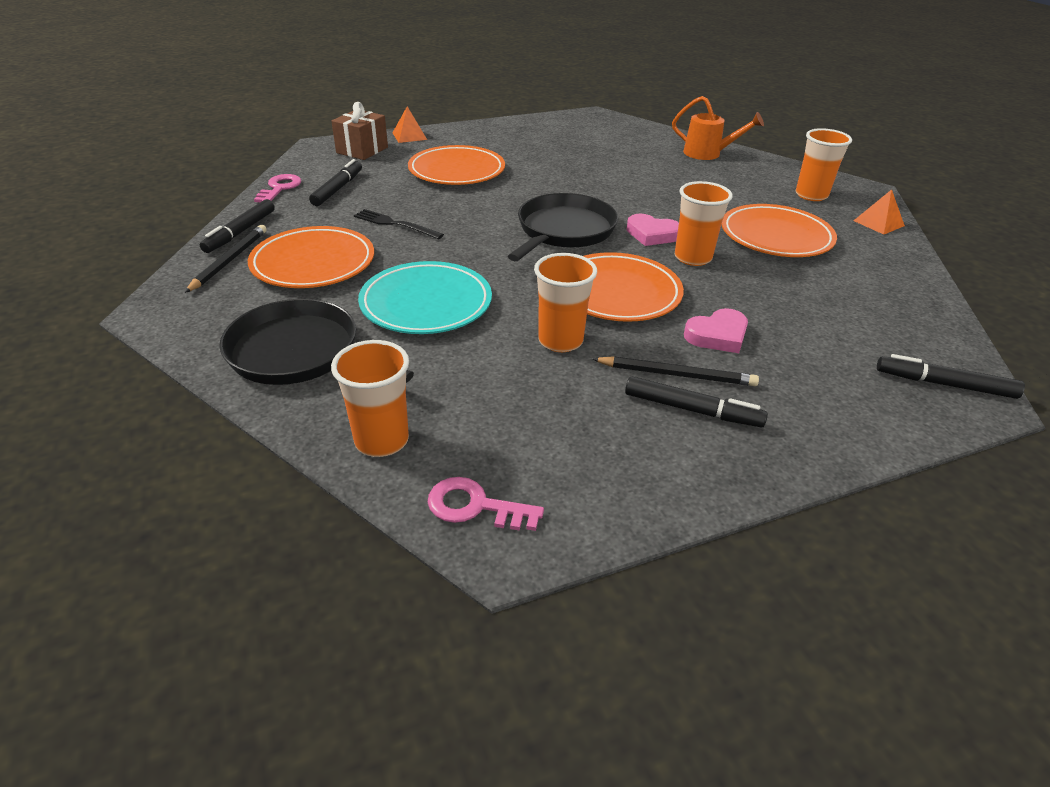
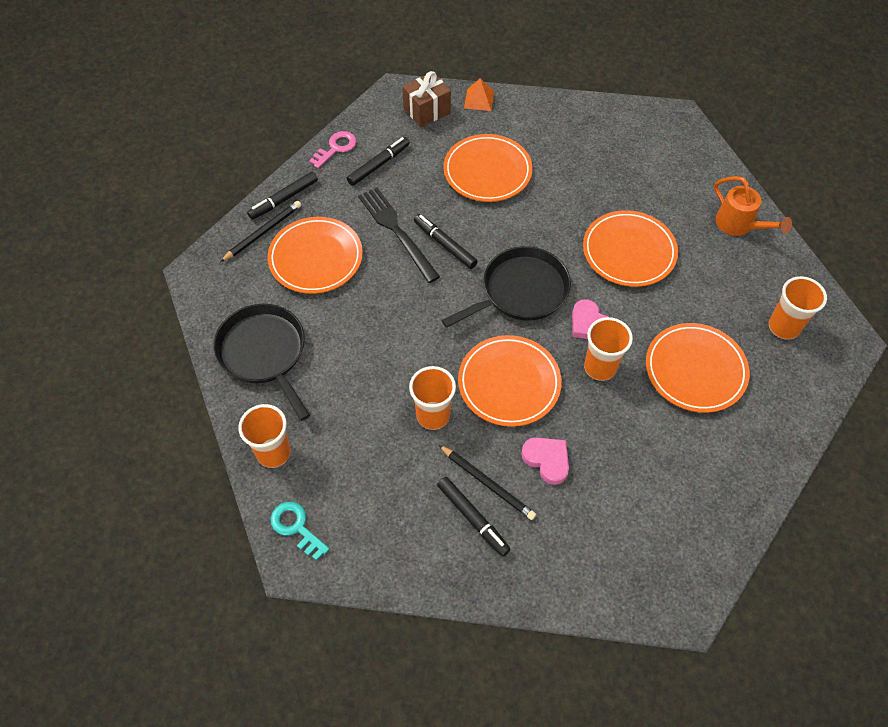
camera: 30 degrees right, 20 degrees up
(395, 224) = (397, 231): black fork -> black fork, size x1.55
(426, 303) = (367, 336): turquoise plate -> none
(475, 506) = (296, 527): pink key -> turquoise key
(636, 186) = (629, 252): none -> orange plate
(717, 335) = (547, 460): pink heart -> pink heart turned 135 degrees counterclockwise
(878, 223) = (810, 391): orange pyramid -> none
(944, 384) = (671, 583): black marker -> black marker (445, 244)

